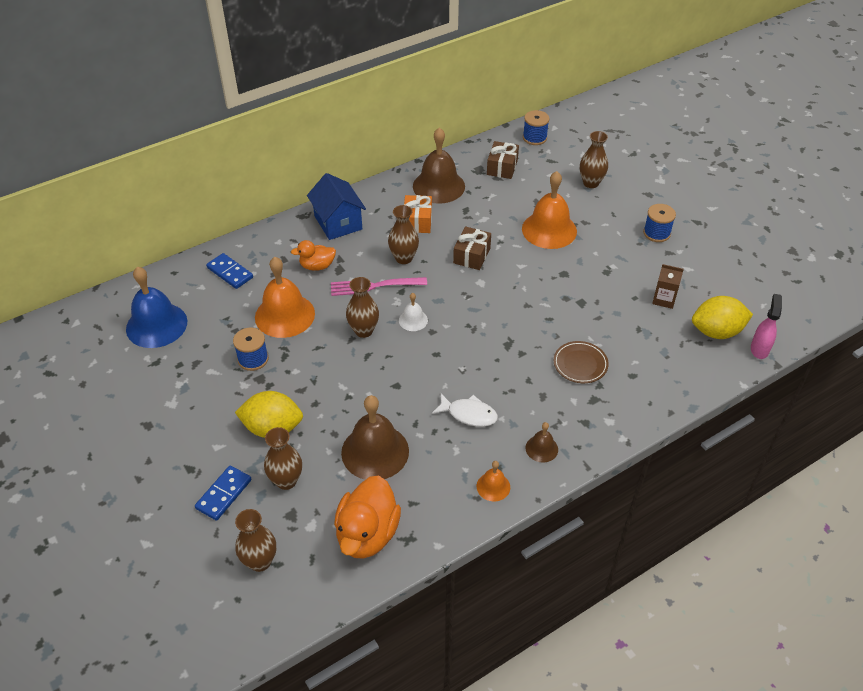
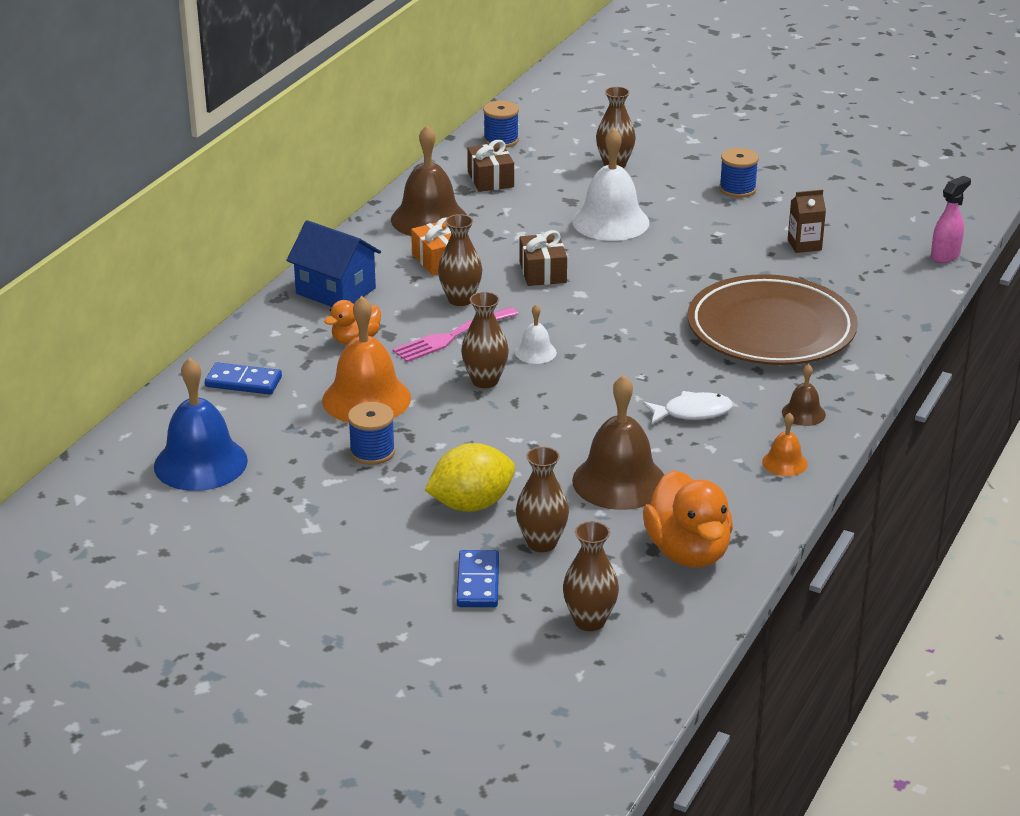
camera: 30 degrees left, 15 degrees down
(549, 230) = (610, 221): orange bell -> white bell
(580, 364) = (771, 329): brown plate -> brown plate, size x2.30
(716, 332) = (887, 255): yellow lemon -> none
(759, 349) = (945, 256): pink spray bottle -> pink spray bottle turned 60 degrees clockwise

